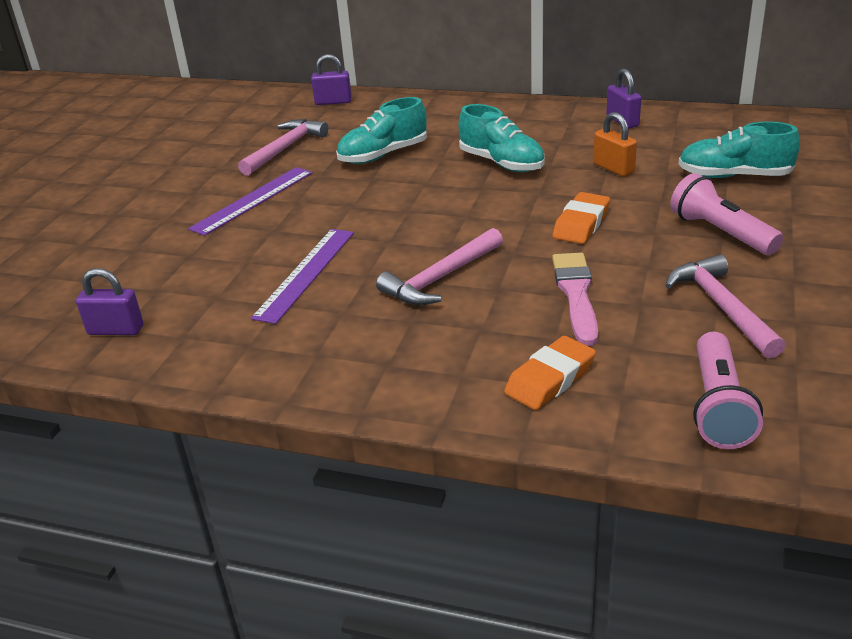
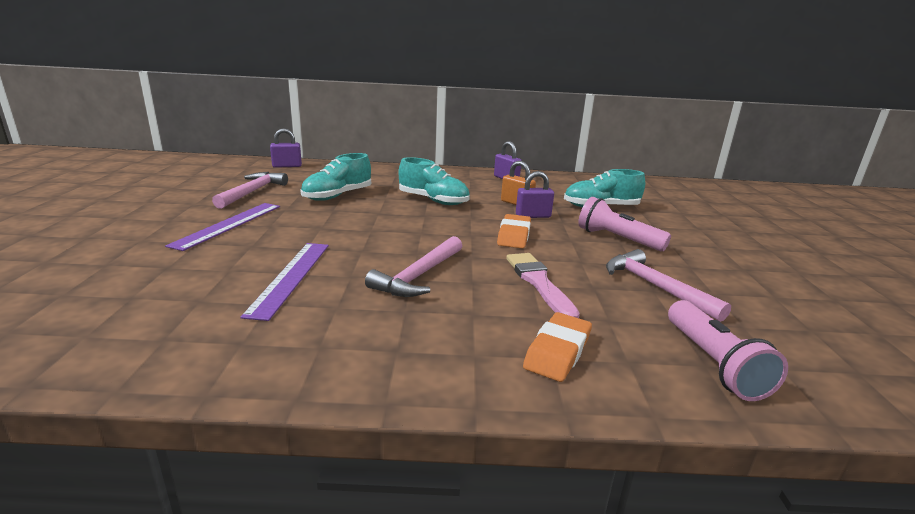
camera: 20 degrees left, 10 degrees down
(116, 330) = (78, 338): purple padlock -> purple padlock (533, 216)

